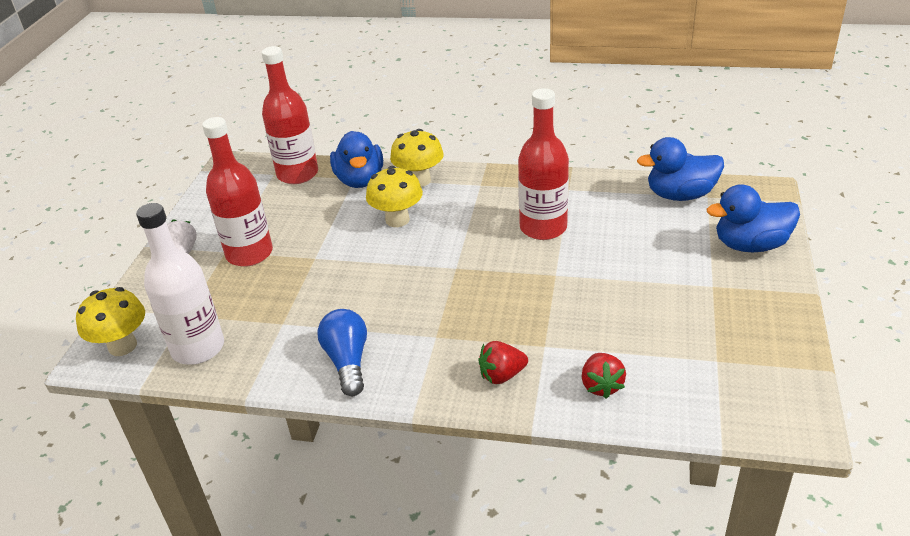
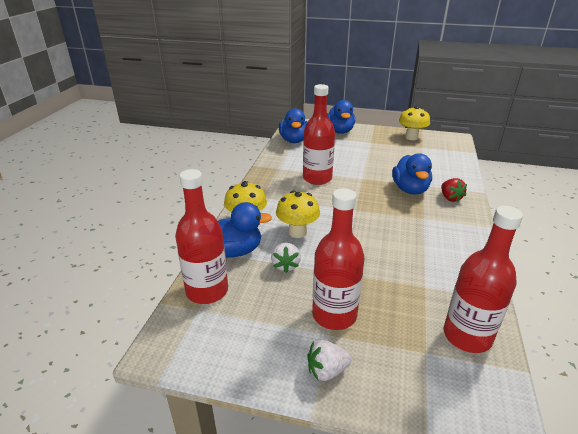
camera: 90 degrees left, 5 degrees down
(122, 346) = (481, 399): yellow mushroom -> yellow mushroom (411, 137)
(198, 348) = (467, 336): white bottle -> red bottle
(332, 217) = (285, 265): none -> white strawberry
(348, 361) = (457, 252): blue light bulb -> none
(524, 327) = (410, 189): none -> blue duck
(601, 386) = (448, 173): red strawberry -> none

